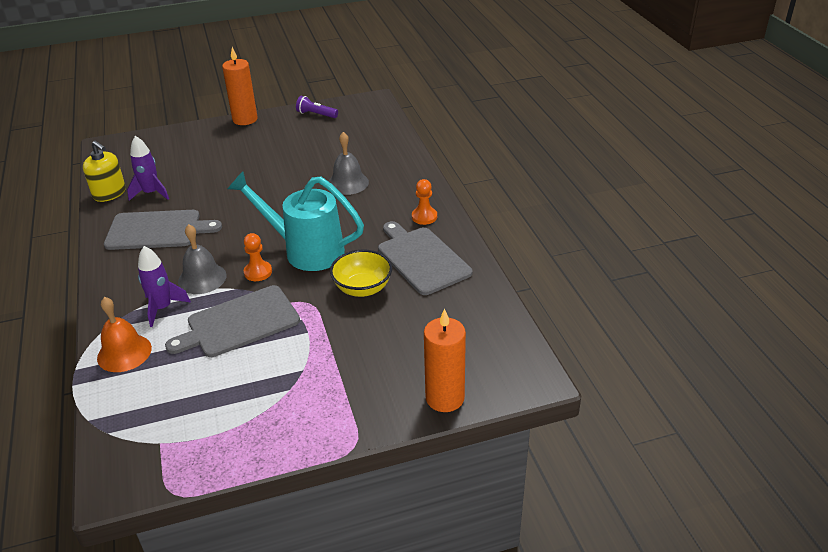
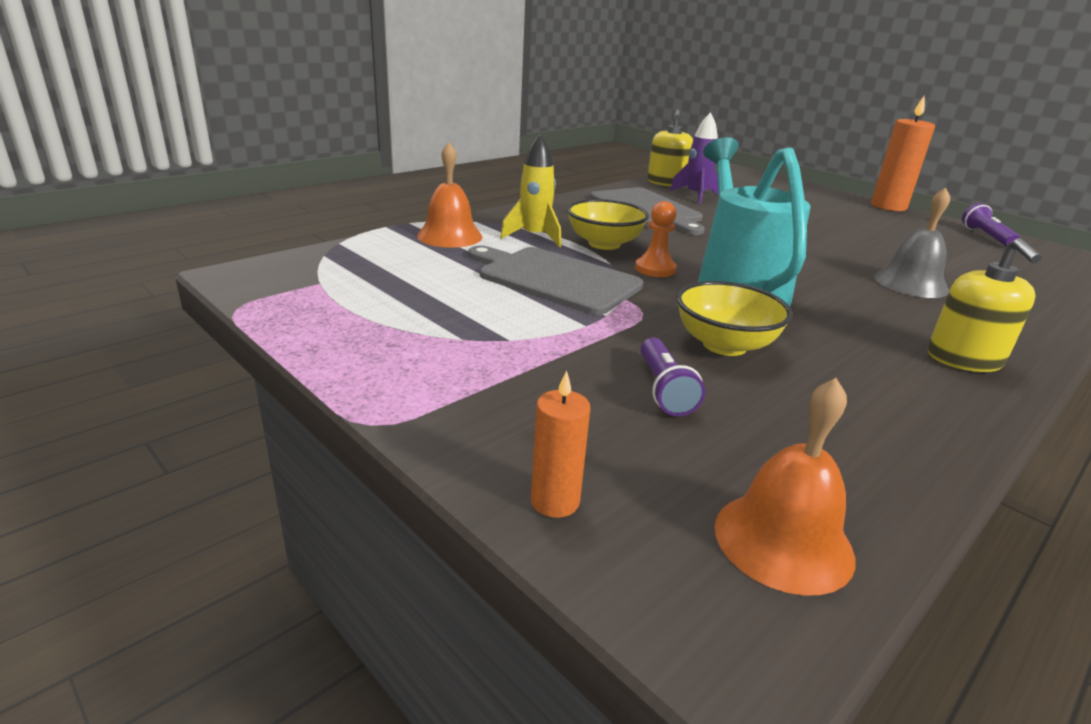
camera: 60 degrees right, 10 degrees down
(162, 308) = (534, 237): purple rocket -> yellow rocket
(202, 278) = (604, 244): grey bell -> yellow bowl
(388, 329) = (664, 389): none -> purple flashlight
(422, 258) = (868, 381): grey cutting board -> none
(424, 217) = (964, 359): orange pawn -> yellow soap dispenser
(445, 398) = (555, 501): orange candle -> orange candle, size x0.56
(498, 342) = (783, 541): none -> orange bell

